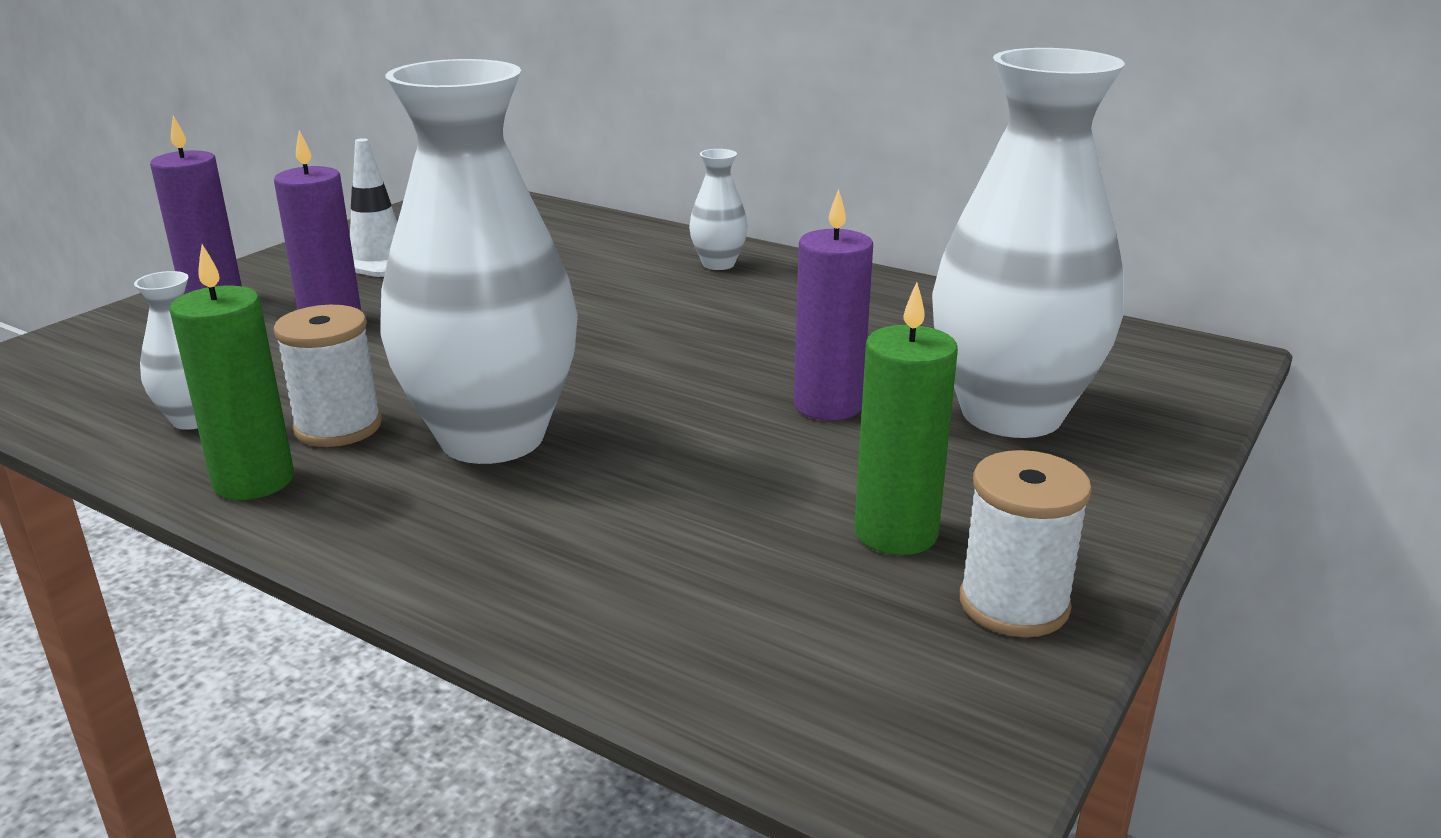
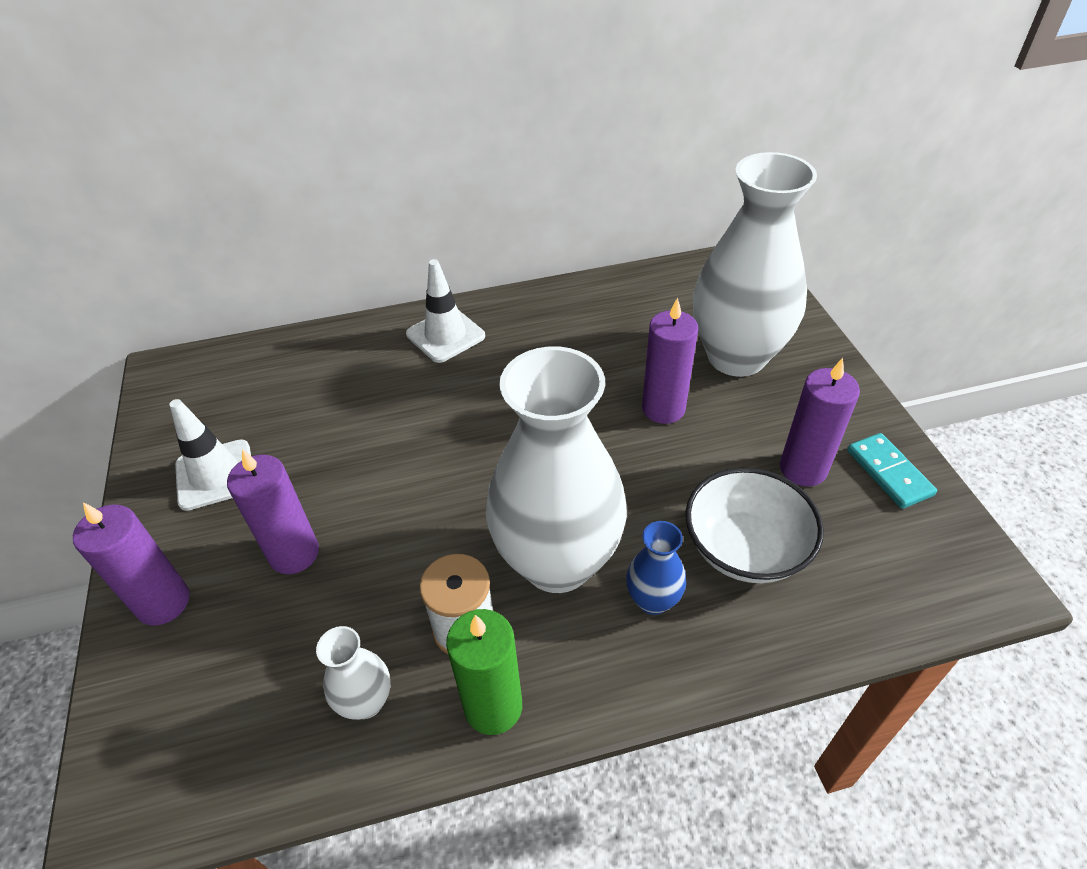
camera: 45 degrees left, 20 degrees up
(512, 513) = (652, 600): none -> blue vase
(684, 542) = (745, 548): none -> white bowl
(718, 264) = (445, 335): white vase -> white traffic cone
(896, 533) = (803, 469): green candle -> purple candle
(1013, 604) = (889, 473): white spool -> turquoise domino

